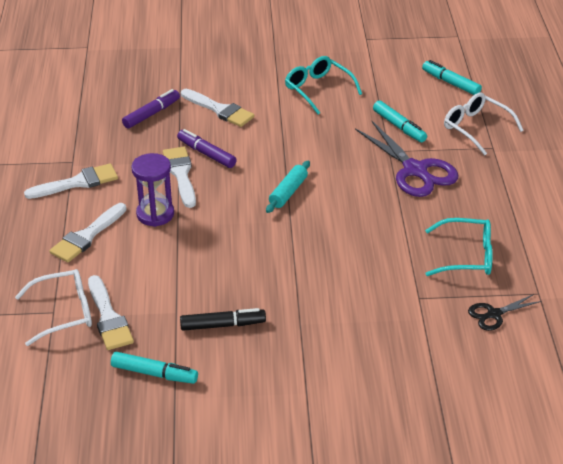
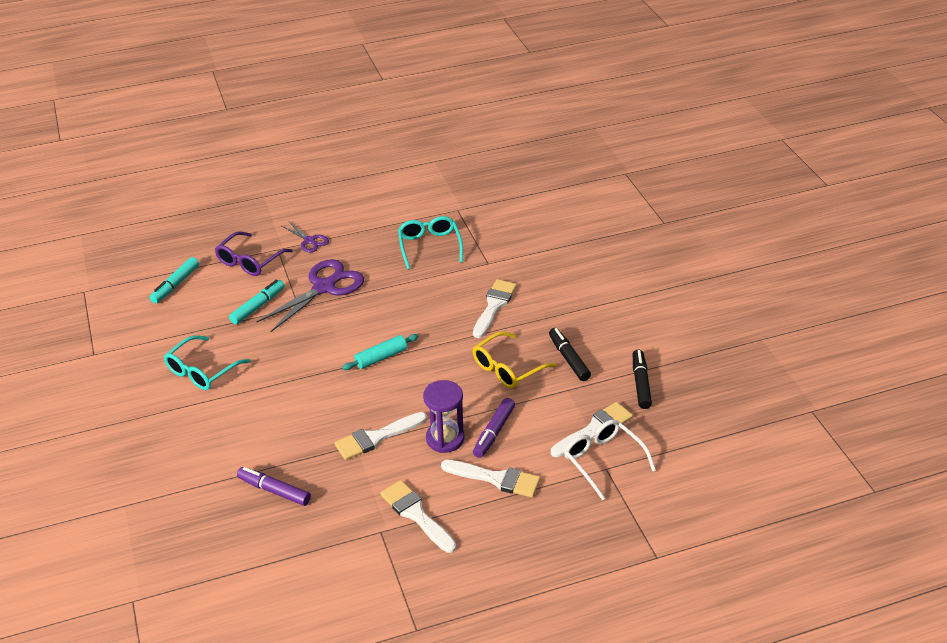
camera: 105 degrees left, 0 degrees up
(154, 373) = (640, 383): turquoise marker -> black marker
(206, 154) = (337, 427): purple marker -> purple marker (494, 432)
(219, 110) = (255, 437): white brush -> white brush (494, 306)
(230, 275) = (507, 368): none -> yellow glasses
(288, 192) = (381, 357): turquoise rolling pin -> turquoise rolling pin turned 45 degrees counterclockwise
(476, 128) = (249, 261): white glasses -> purple glasses
(493, 314) = (490, 227): black scissors -> none
(501, 170) = (310, 241): none -> purple scissors

